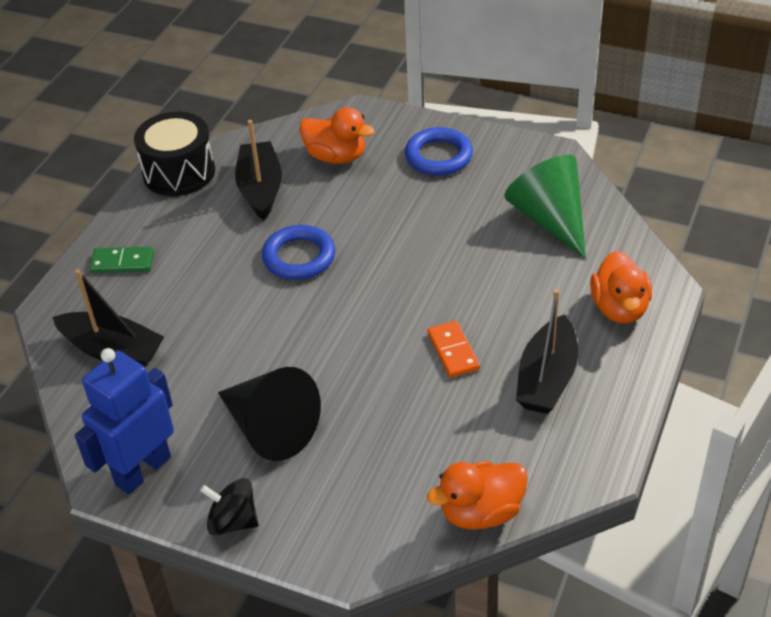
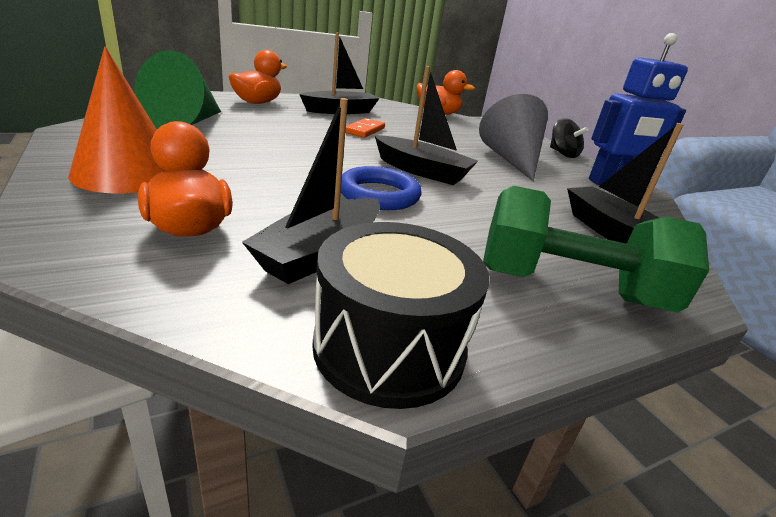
camera: 145 degrees left, 15 degrees down
(122, 262) = (569, 288): green domino -> green dumbbell
(270, 428) = (511, 160): black cone -> grey cone
(313, 317) = (422, 171): none -> black boat
(438, 156) = (127, 173): blue ring -> orange cone

